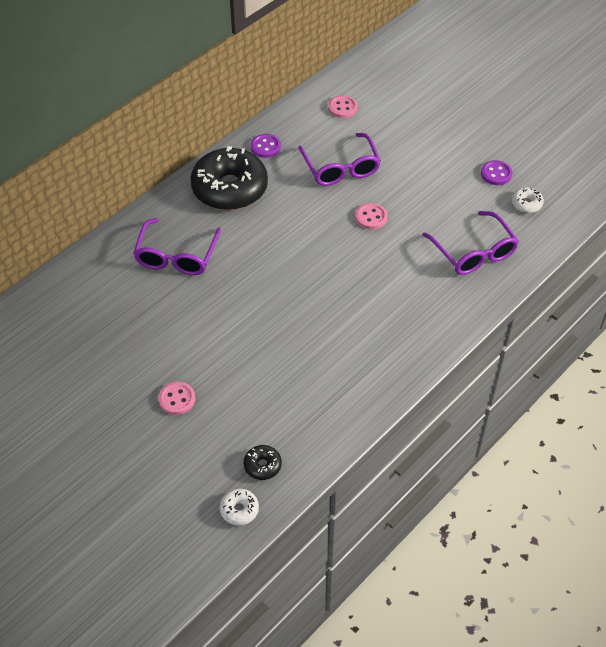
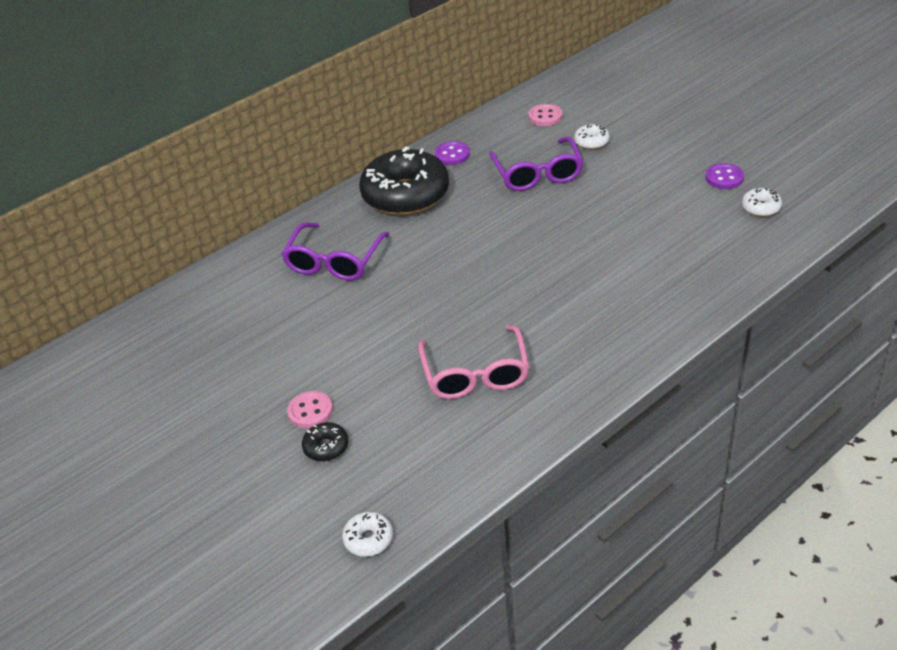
camera: 10 degrees right, 10 degrees down
(262, 465) = (405, 488): black donut -> black donut (326, 447)
(307, 363) = (475, 374): none -> pink glasses
(371, 217) = (568, 222): pink button -> none
(384, 135) = (591, 142): none -> white donut
(474, 252) = (693, 258): purple glasses -> none

